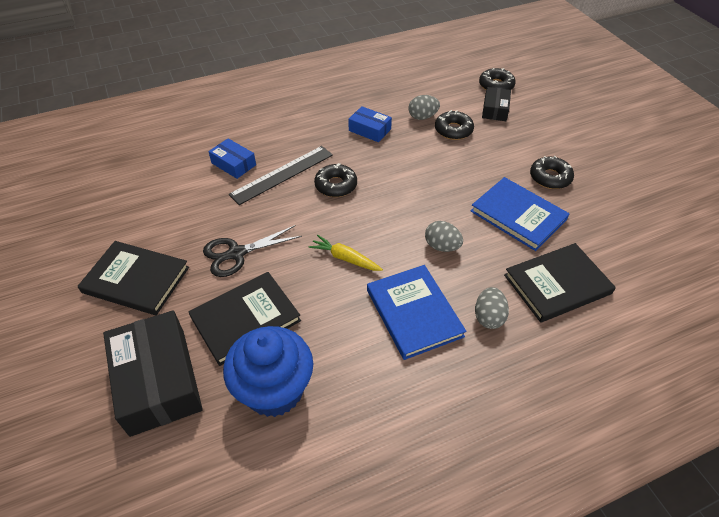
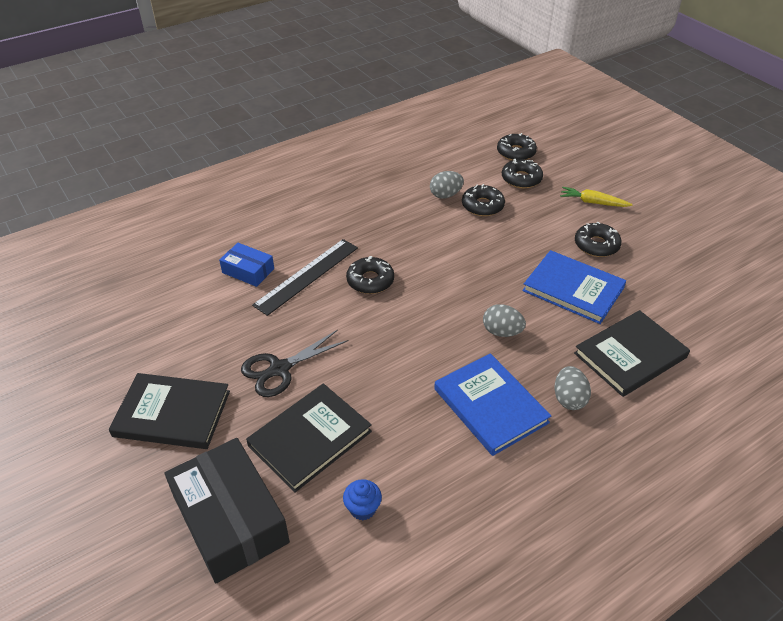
camera: 10 degrees left, 5 degrees down
(274, 390) = (363, 508): blue cupcake -> blue cupcake, size x0.41
(345, 258) = (401, 358): yellow carrot -> yellow carrot (593, 202)
(369, 130) = (391, 215): blue box -> none
(495, 110) = (521, 179): black box -> black donut

